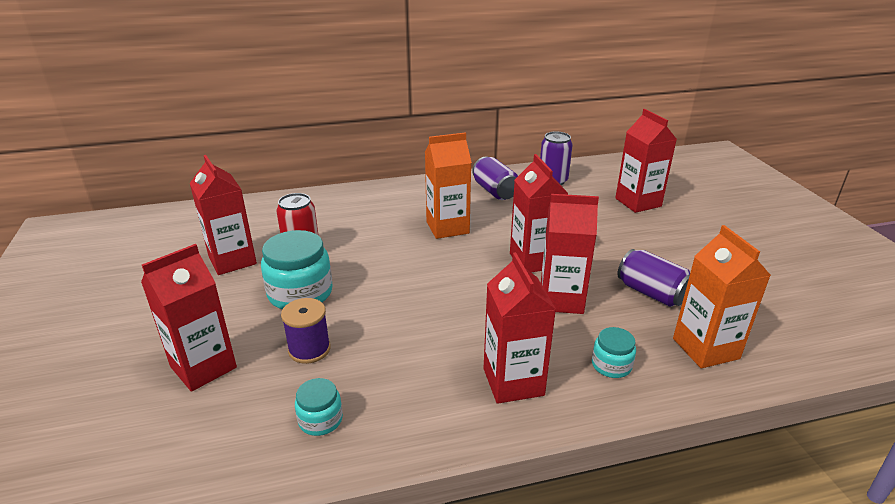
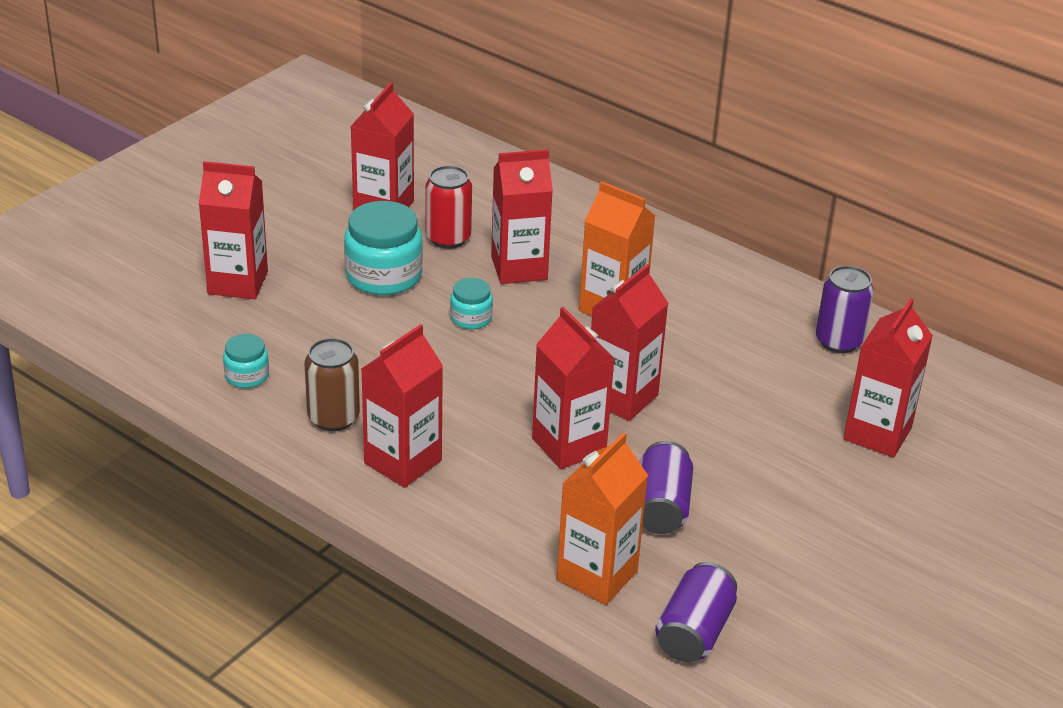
camera: 50 degrees right, 5 degrees up
(309, 349) = (317, 324): purple spool -> none
(368, 240) = (519, 268): none -> red carton
(426, 394) = (333, 417): none -> brown can
(495, 191) = (744, 306): purple can -> purple can (694, 632)
(611, 365) = (495, 516): turquoise jar -> turquoise jar (471, 318)

